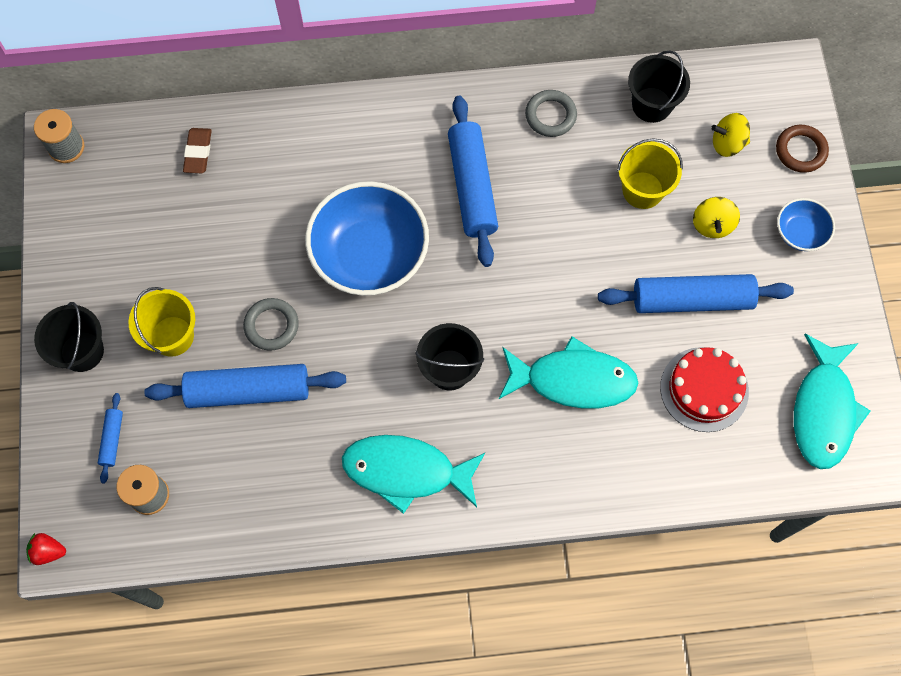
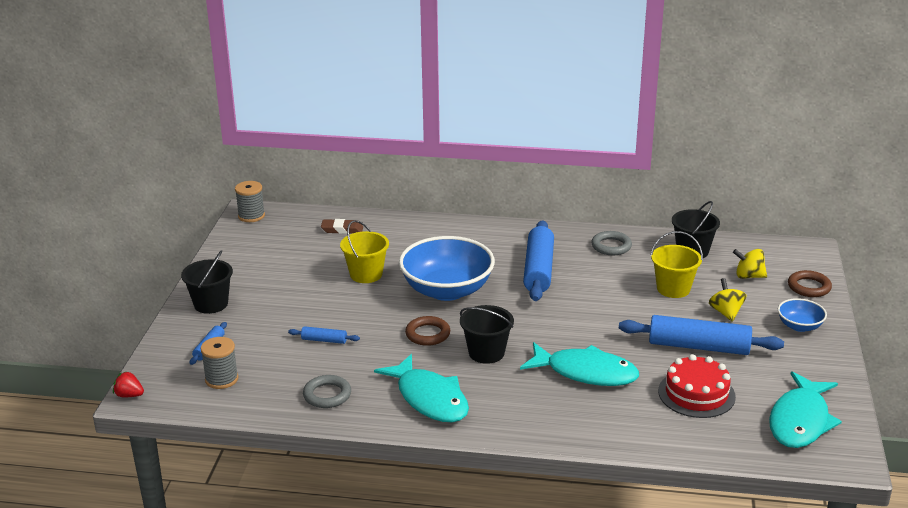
camera: 15 degrees right, 40 degrees down
(172, 336) = (280, 306): yellow bucket -> yellow bucket (366, 274)
(198, 152) = (342, 229): brown eraser -> brown eraser turned 75 degrees clockwise
(248, 391) = (324, 340): blue rolling pin -> blue rolling pin, size x0.46
(271, 326) = (357, 312): grey ring -> grey ring (327, 395)
(370, 349) = (427, 334): none -> brown ring
(406, 471) = (429, 399): turquoise fish -> turquoise fish turned 150 degrees counterclockwise
(712, 225) = (726, 312): yellow spinning top -> yellow spinning top turned 150 degrees clockwise

